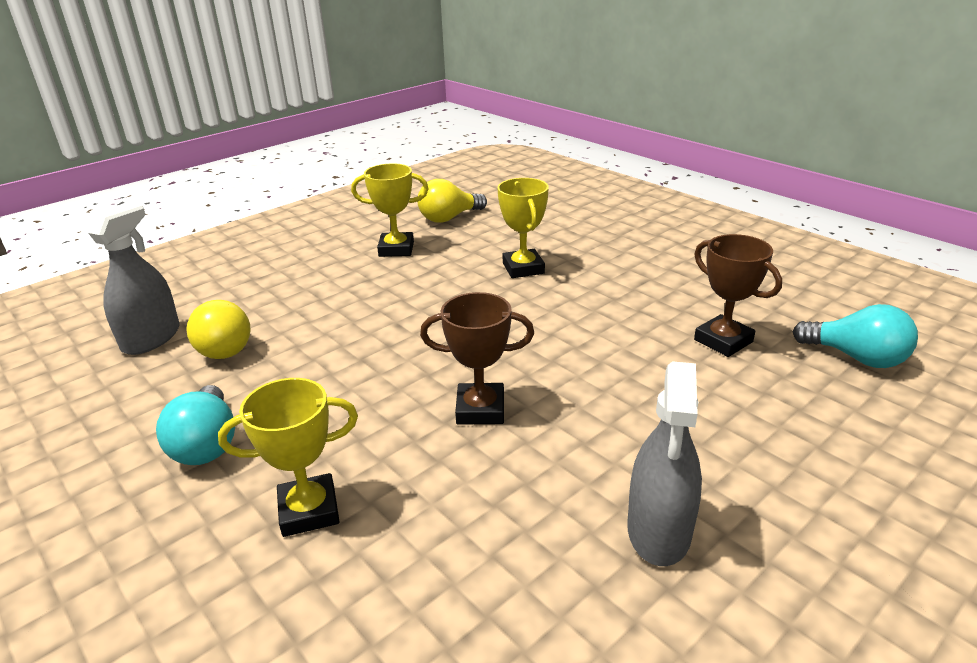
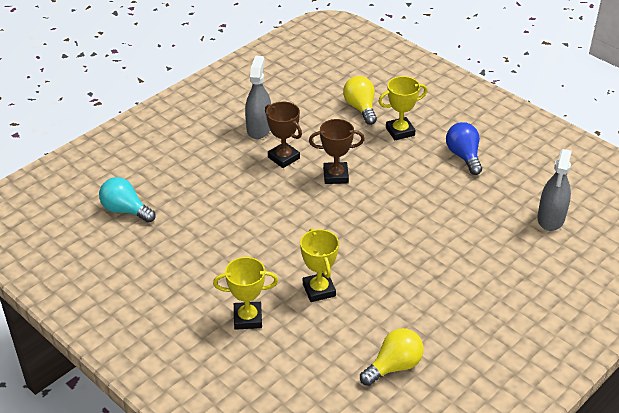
camera: 175 degrees right, 10 degrees up
(207, 444) = (463, 156): turquoise light bulb -> blue light bulb
(226, 346) = (498, 213): yellow light bulb -> yellow light bulb (360, 108)
(396, 249) = (427, 315): yellow trophy -> yellow trophy (248, 318)
(723, 341) = (195, 221): brown trophy -> brown trophy (283, 158)

